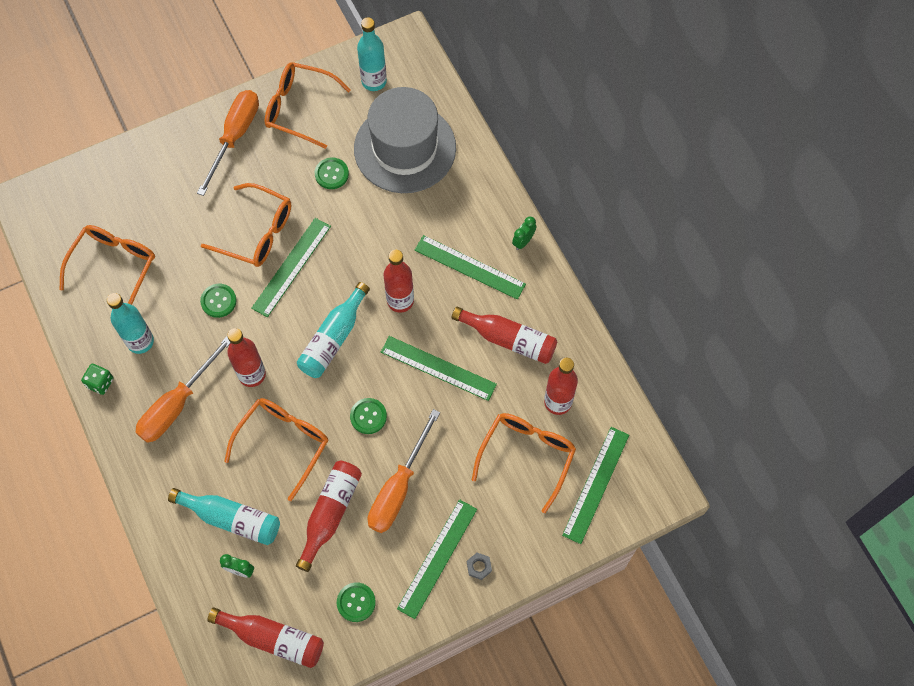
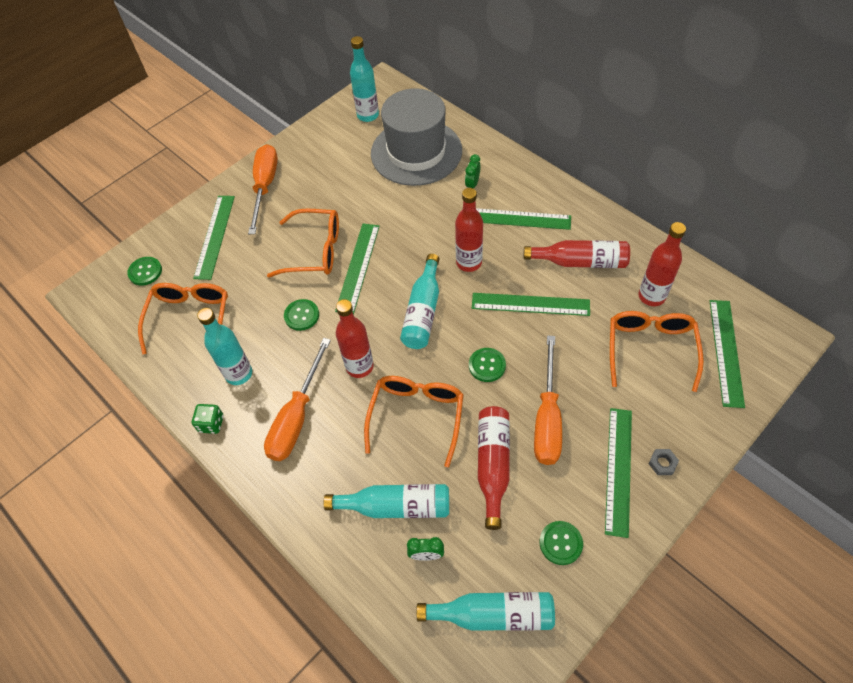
camera: 15 degrees left, 10 degrees down
(165, 180) = (214, 236): none -> green ruler
(273, 639) = (492, 614): red bottle -> turquoise bottle
(299, 108) = (312, 151): orange glasses -> none
(331, 174) = (362, 188): green button -> green button (145, 272)
(523, 241) = (551, 186): green clock -> green clock (472, 184)

